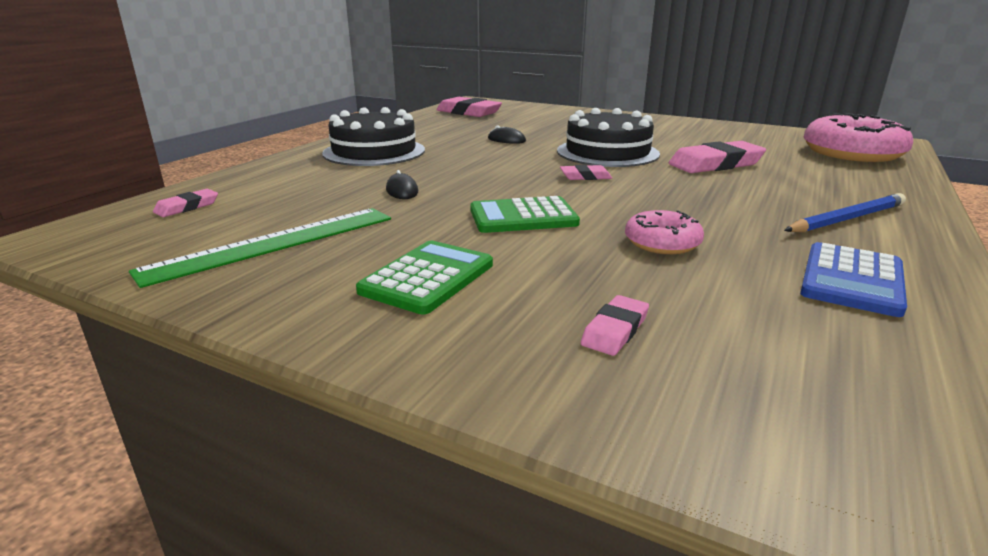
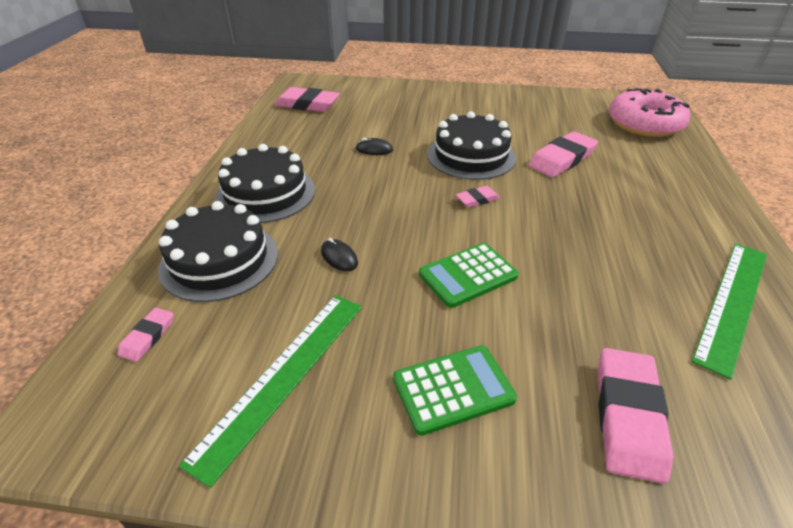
camera: 20 degrees left, 15 degrees up
(292, 179) = (219, 260): none -> black cake
(428, 278) = (453, 389): green calculator -> green calculator turned 60 degrees clockwise
(615, 330) = (628, 416): pink eraser -> pink eraser, size x1.93
(662, 243) = (591, 287): pink donut -> none
(847, 219) = (689, 221): blue pencil -> none
(851, 280) = (732, 303): blue calculator -> green ruler

